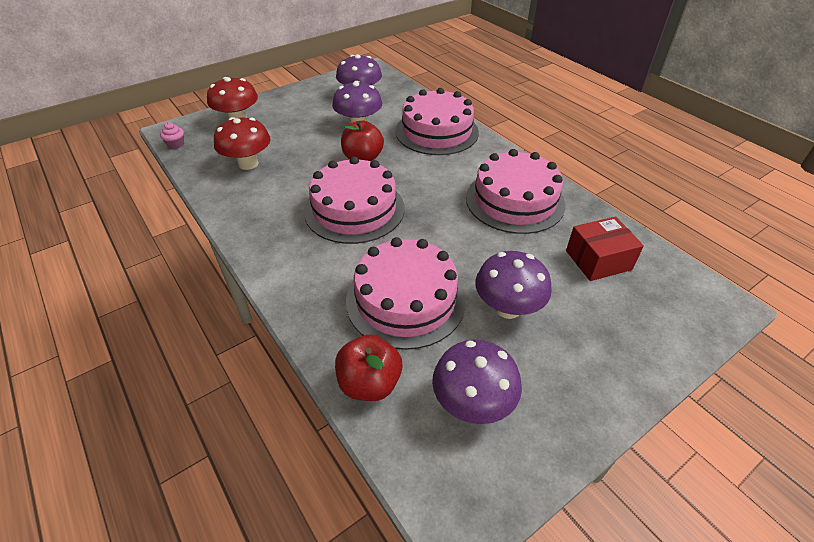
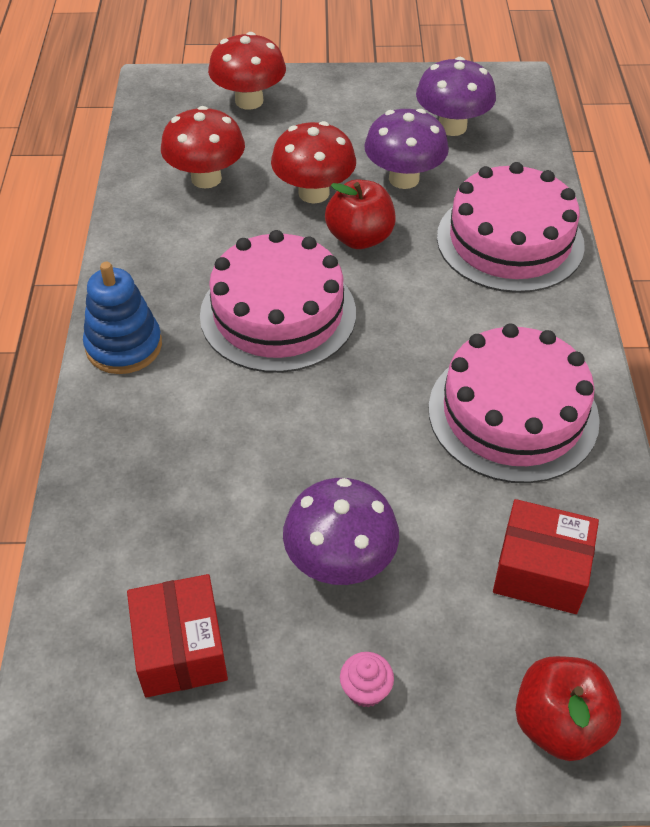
camera: 35 degrees right, 5 degrees up
(176, 144) = (145, 108): pink cupcake -> pink cupcake (365, 689)
(279, 265) = (124, 346): none -> blue stacking toy
(317, 148) = (314, 193): none -> red mushroom
(369, 383) = (94, 553): red apple -> red apple (559, 723)
(405, 300) = (225, 475): pink cake -> none
(472, 403) = (180, 649): purple mushroom -> red box

